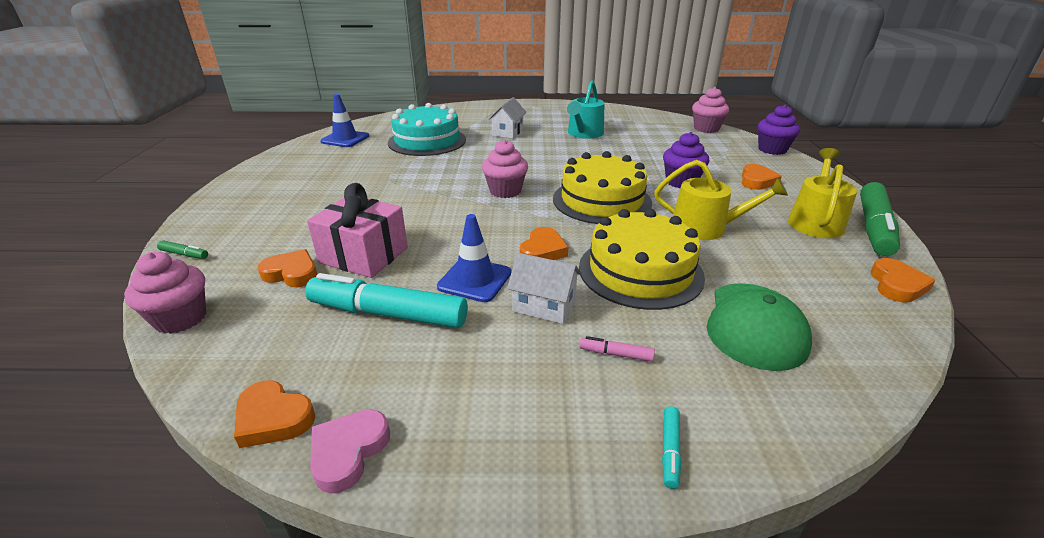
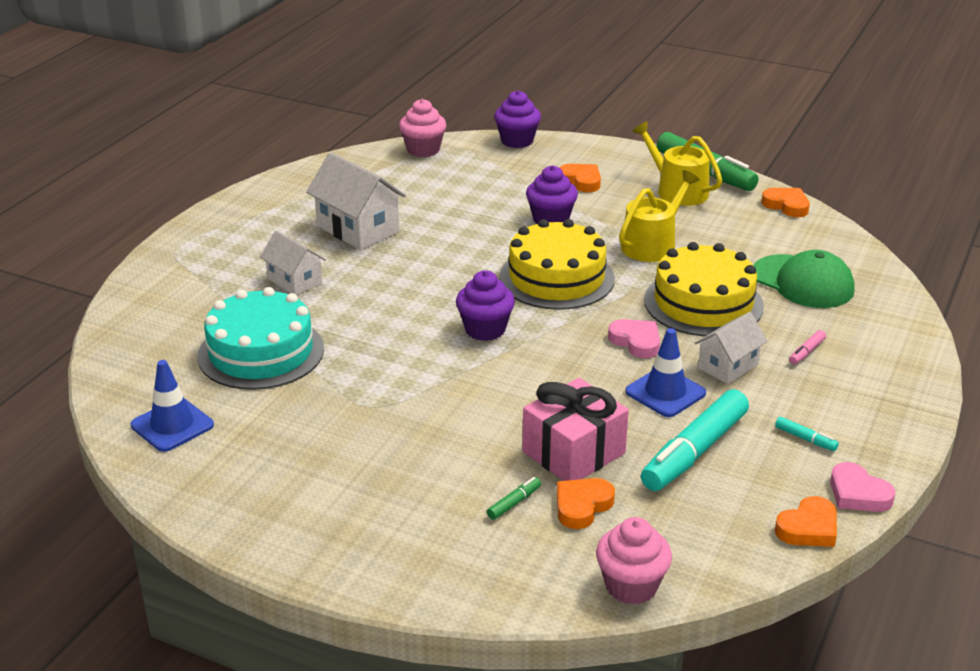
camera: 65 degrees left, 0 degrees up
(184, 254) = (480, 590): green marker -> green marker (514, 503)
(505, 191) = (485, 329): pink cupcake -> purple cupcake
(543, 250) = (636, 342): orange heart -> pink heart
(584, 134) = (358, 229): turquoise watering can -> white house
(670, 450) = (905, 363): turquoise marker -> turquoise marker (805, 439)

